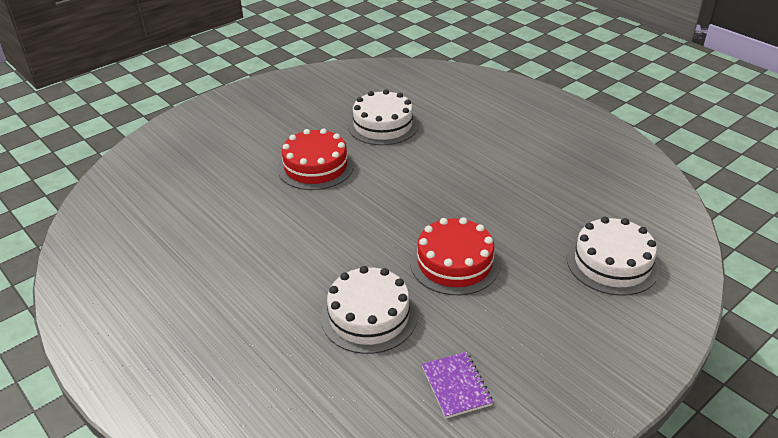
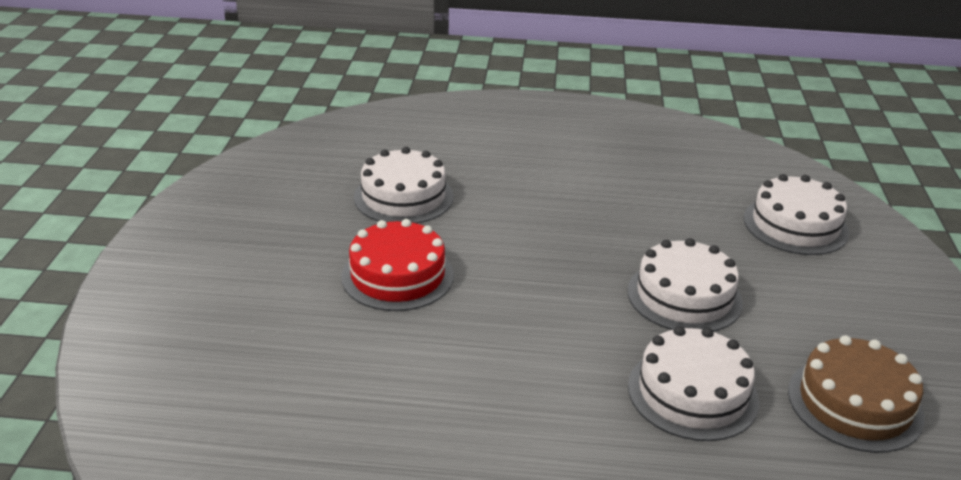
camera: 45 degrees left, 5 degrees down
(454, 263) = (684, 296): red cake -> white cake
(456, 386) = (854, 403): purple notebook -> brown cake

